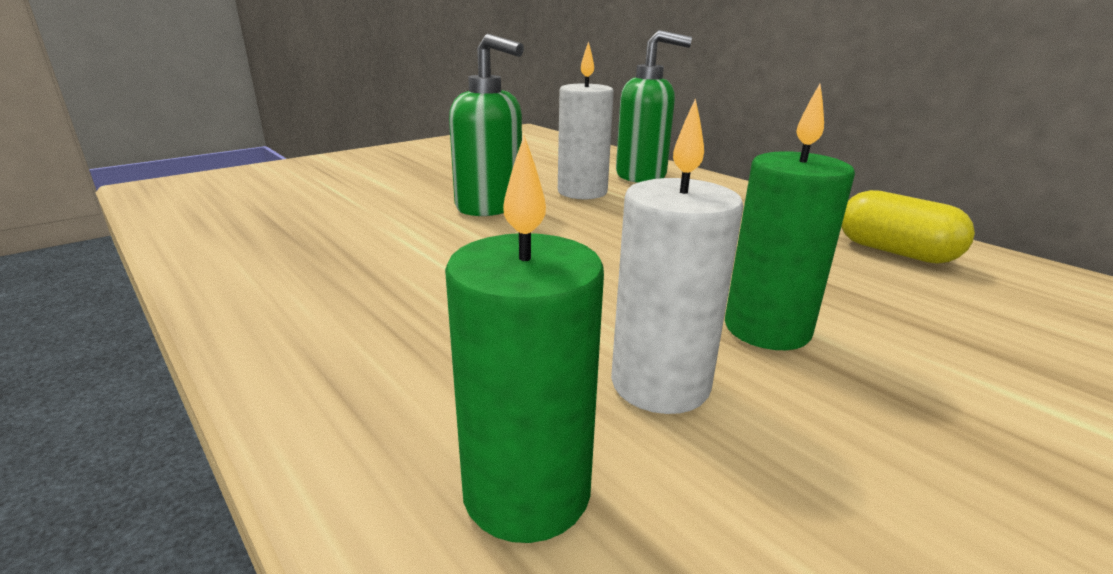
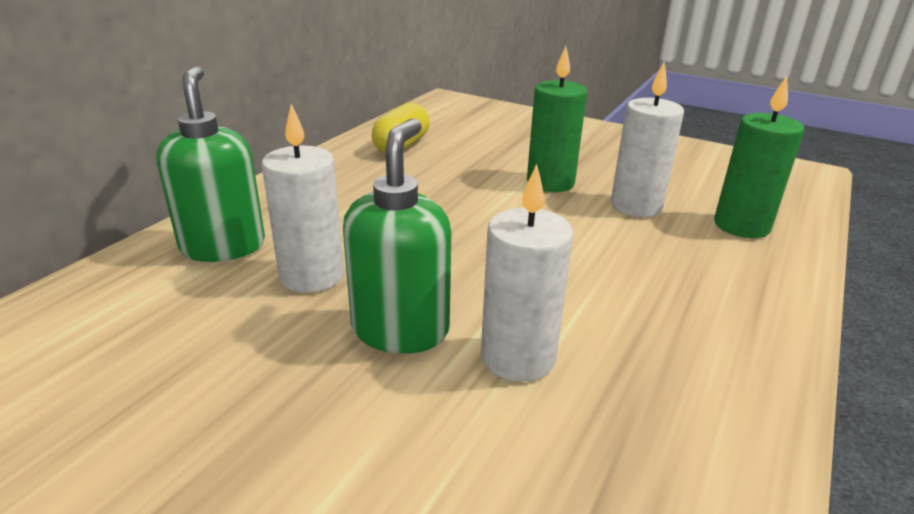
camera: 110 degrees left, 5 degrees up
(417, 232) = (518, 357): none -> white candle

